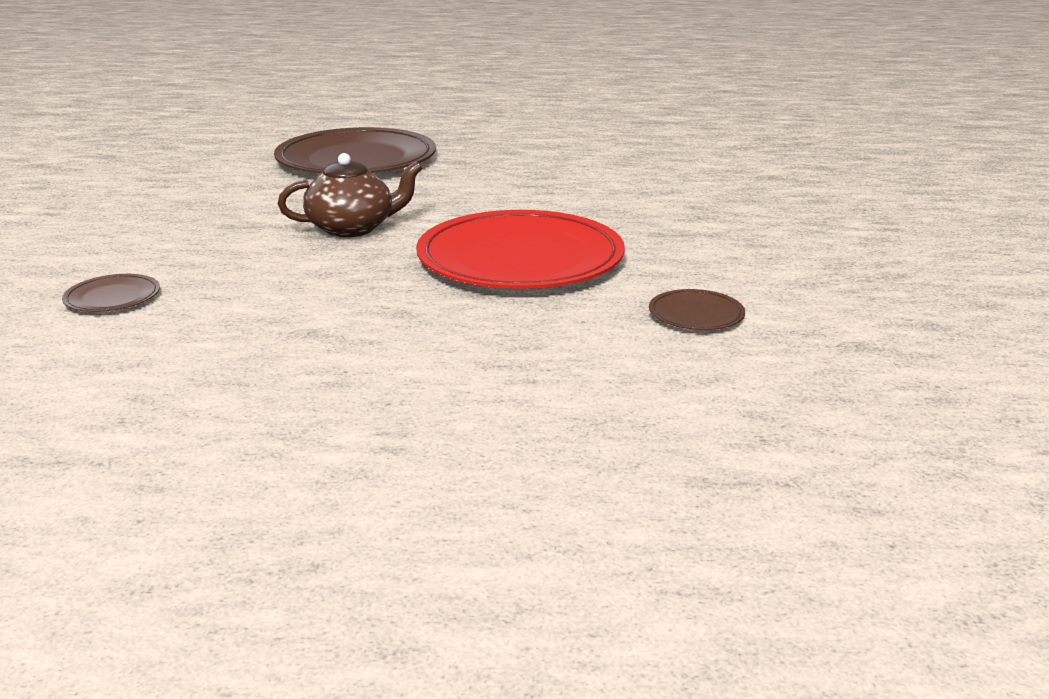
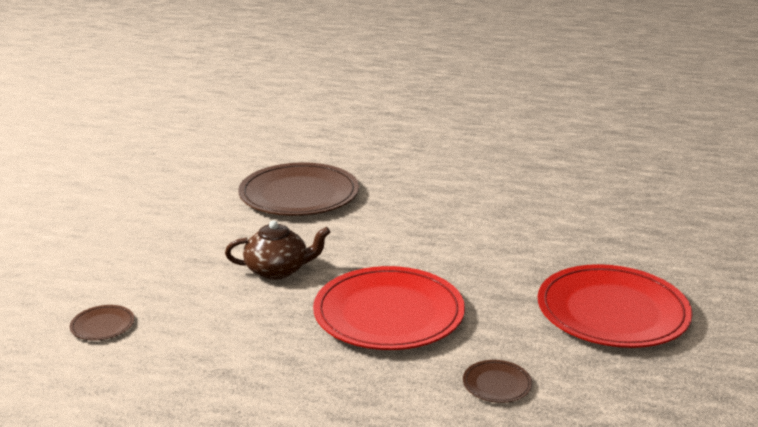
camera: 10 degrees right, 0 degrees up
(808, 237) = (612, 311): none -> red plate

